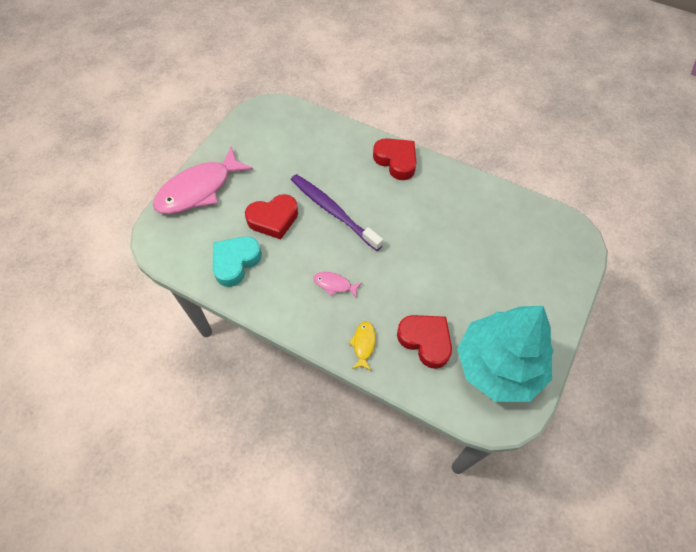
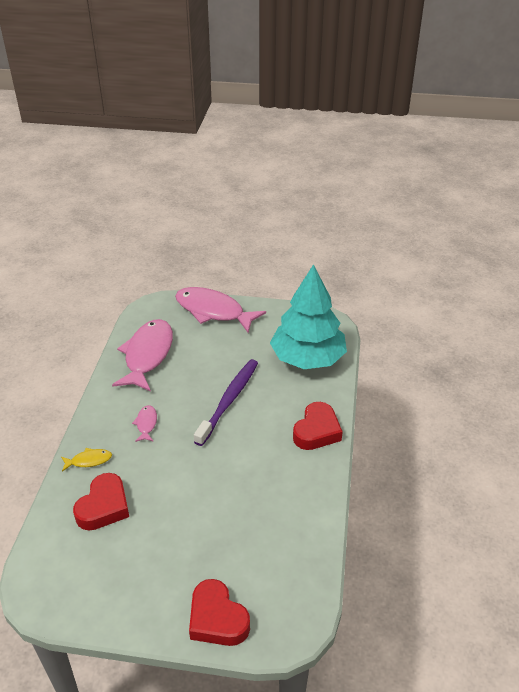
camera: 70 degrees right, 20 degrees down
(235, 262) = (147, 355): turquoise heart -> pink fish
(273, 219) = (202, 364): red heart -> red heart (217, 619)
(499, 365) = (91, 576): turquoise tree -> turquoise tree (308, 358)

